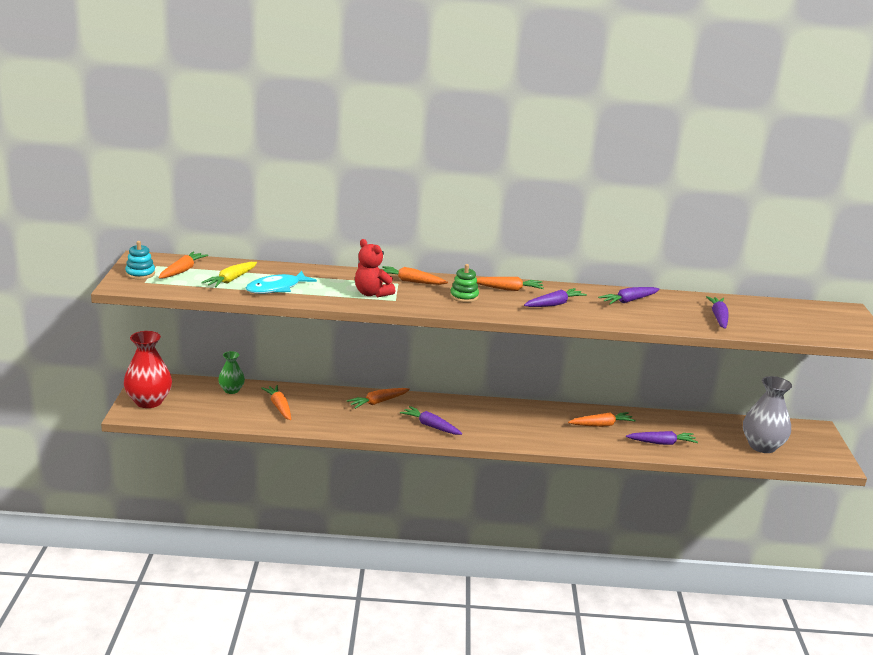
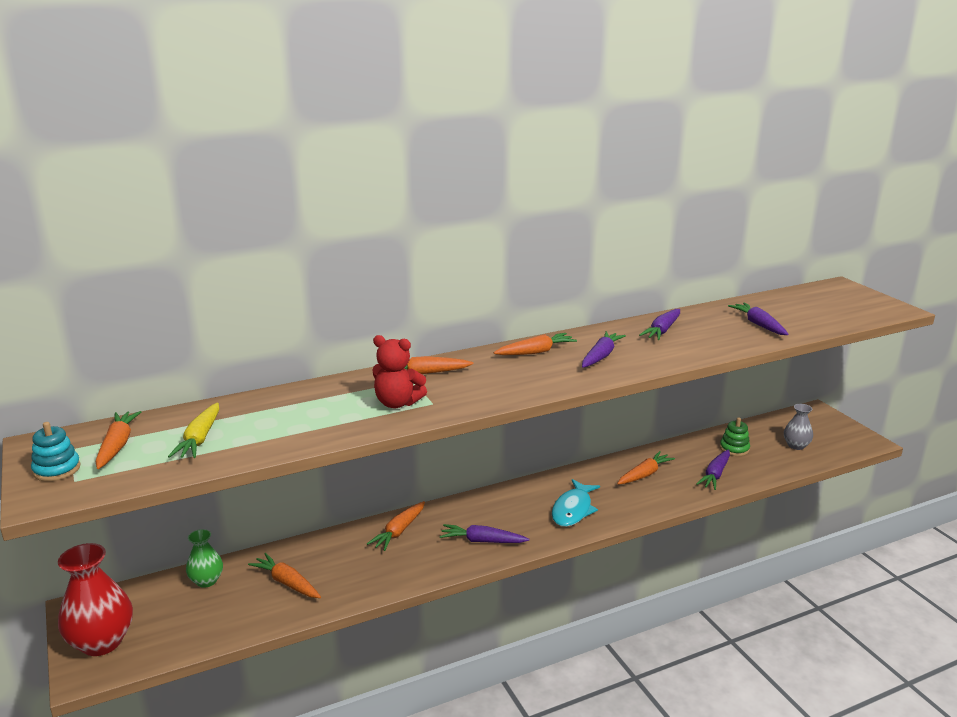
camera: 25 degrees left, 0 degrees up
(276, 288) = (272, 432): turquoise fish -> turquoise fish (573, 510)
(464, 297) = (502, 375): green stacking toy -> green stacking toy (734, 449)
(662, 443) = (715, 475): purple carrot -> purple carrot turned 150 degrees clockwise
(762, 446) = (796, 445): grey vase -> grey vase, size x0.57

